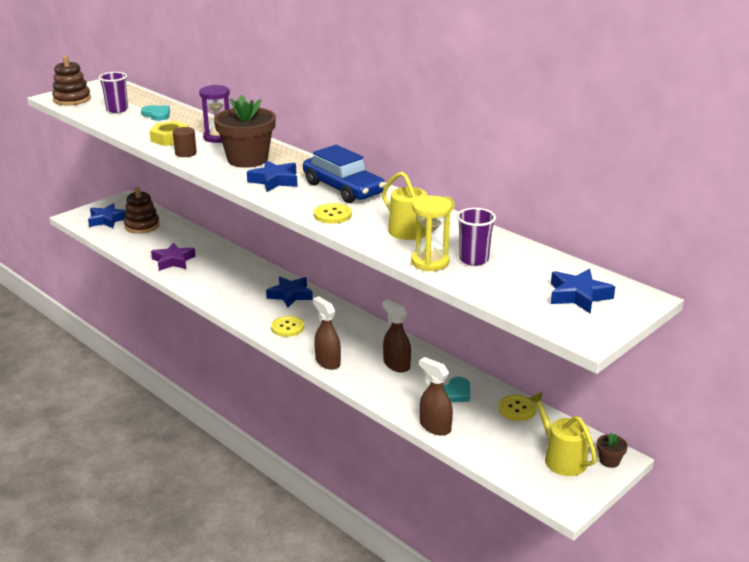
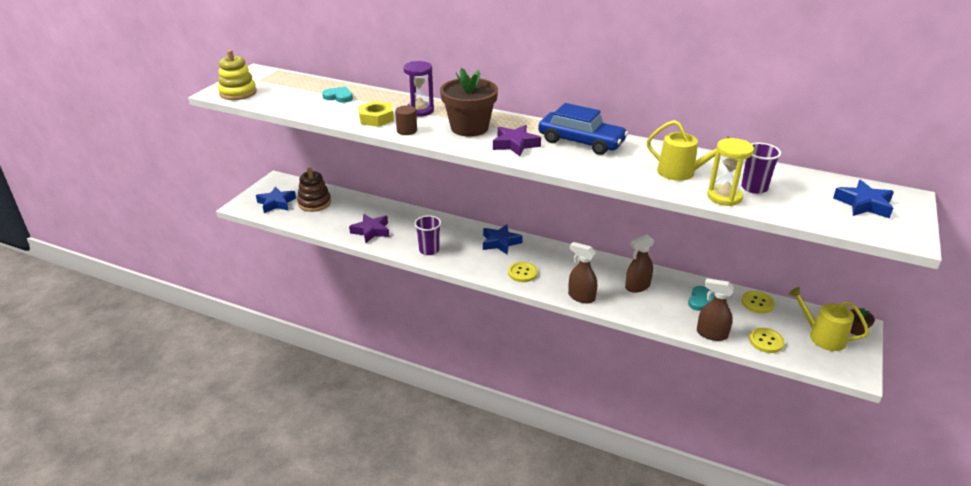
camera: 20 degrees left, 5 degrees up
(72, 99) = (238, 93): brown stacking toy -> yellow stacking toy
(117, 109) = (294, 97): purple cup -> purple cup (429, 250)
(274, 181) = (515, 144): blue star -> purple star
(332, 215) = (599, 168): yellow button -> yellow button (766, 341)
(396, 365) = (637, 286): brown spray bottle -> brown spray bottle turned 60 degrees counterclockwise

